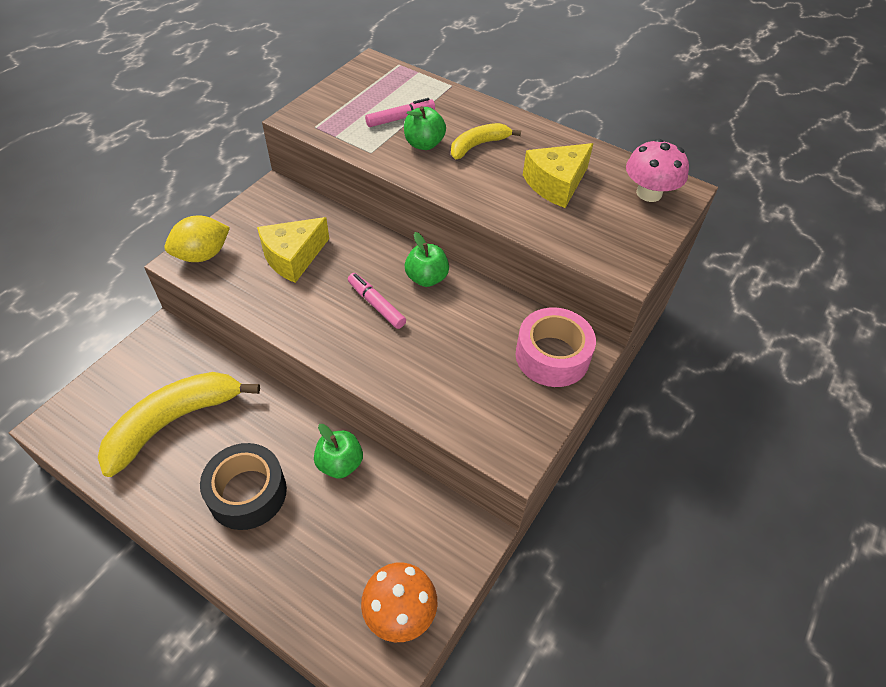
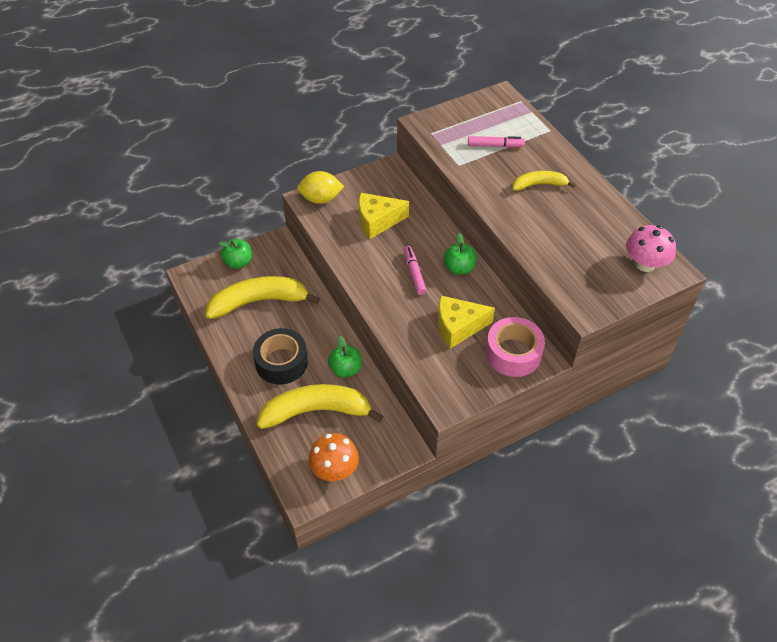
camera: 30 degrees right, 0 degrees up
(331, 540) = (316, 411): none -> yellow banana
(424, 144) = (500, 171): green apple -> green apple (238, 262)
(556, 184) = (577, 233): yellow cheese -> yellow cheese (458, 327)

